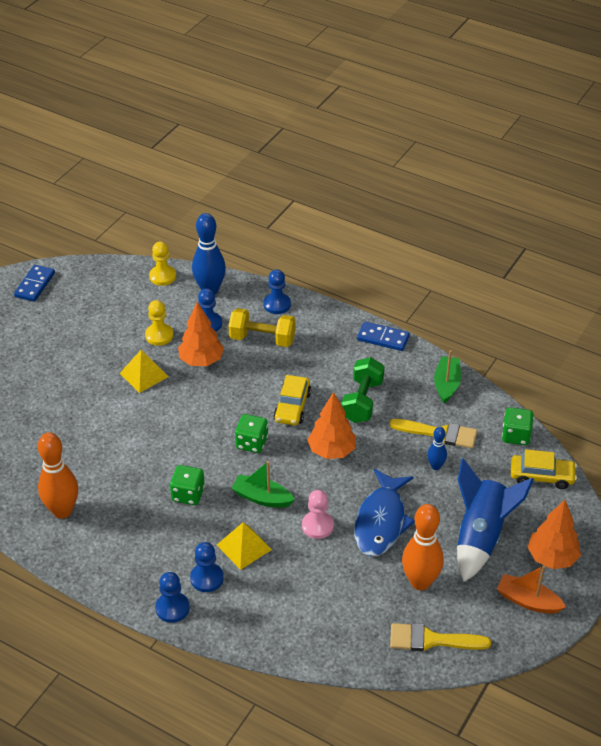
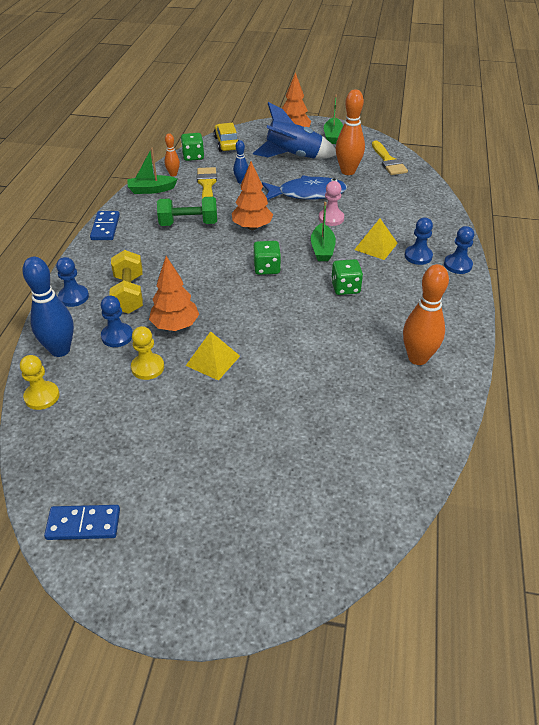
camera: 110 degrees left, 0 degrees up
(292, 407) = (212, 256): yellow car -> none
(476, 409) = (173, 174): none -> orange bowling pin
(528, 601) = (332, 136): orange boat -> green boat

